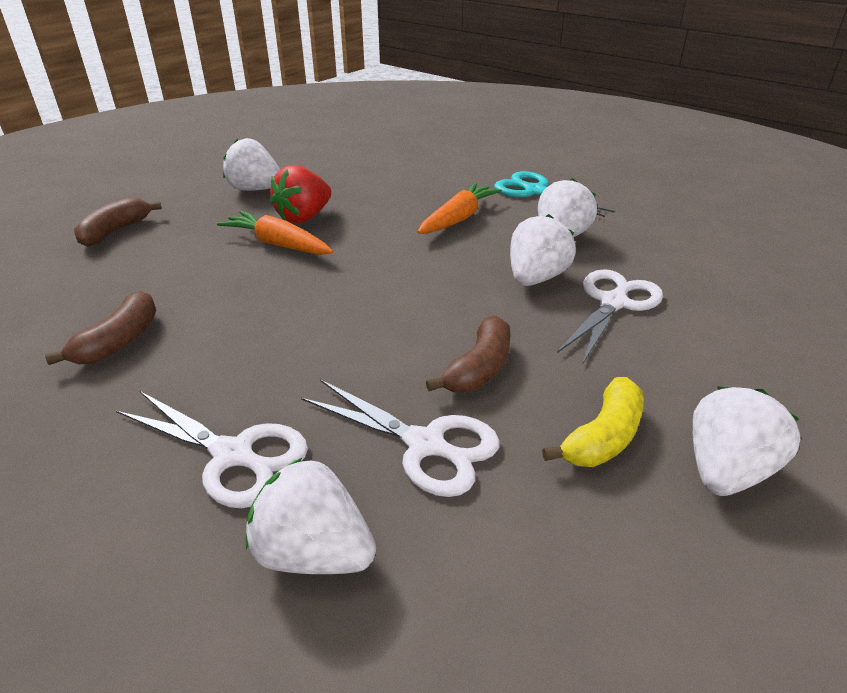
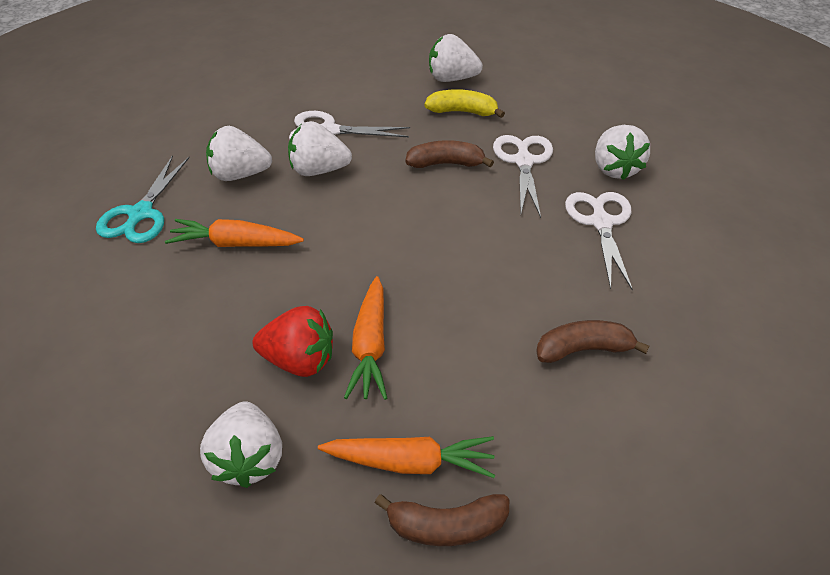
camera: 120 degrees left, 10 degrees up
(170, 232) = (410, 462): none -> orange carrot

